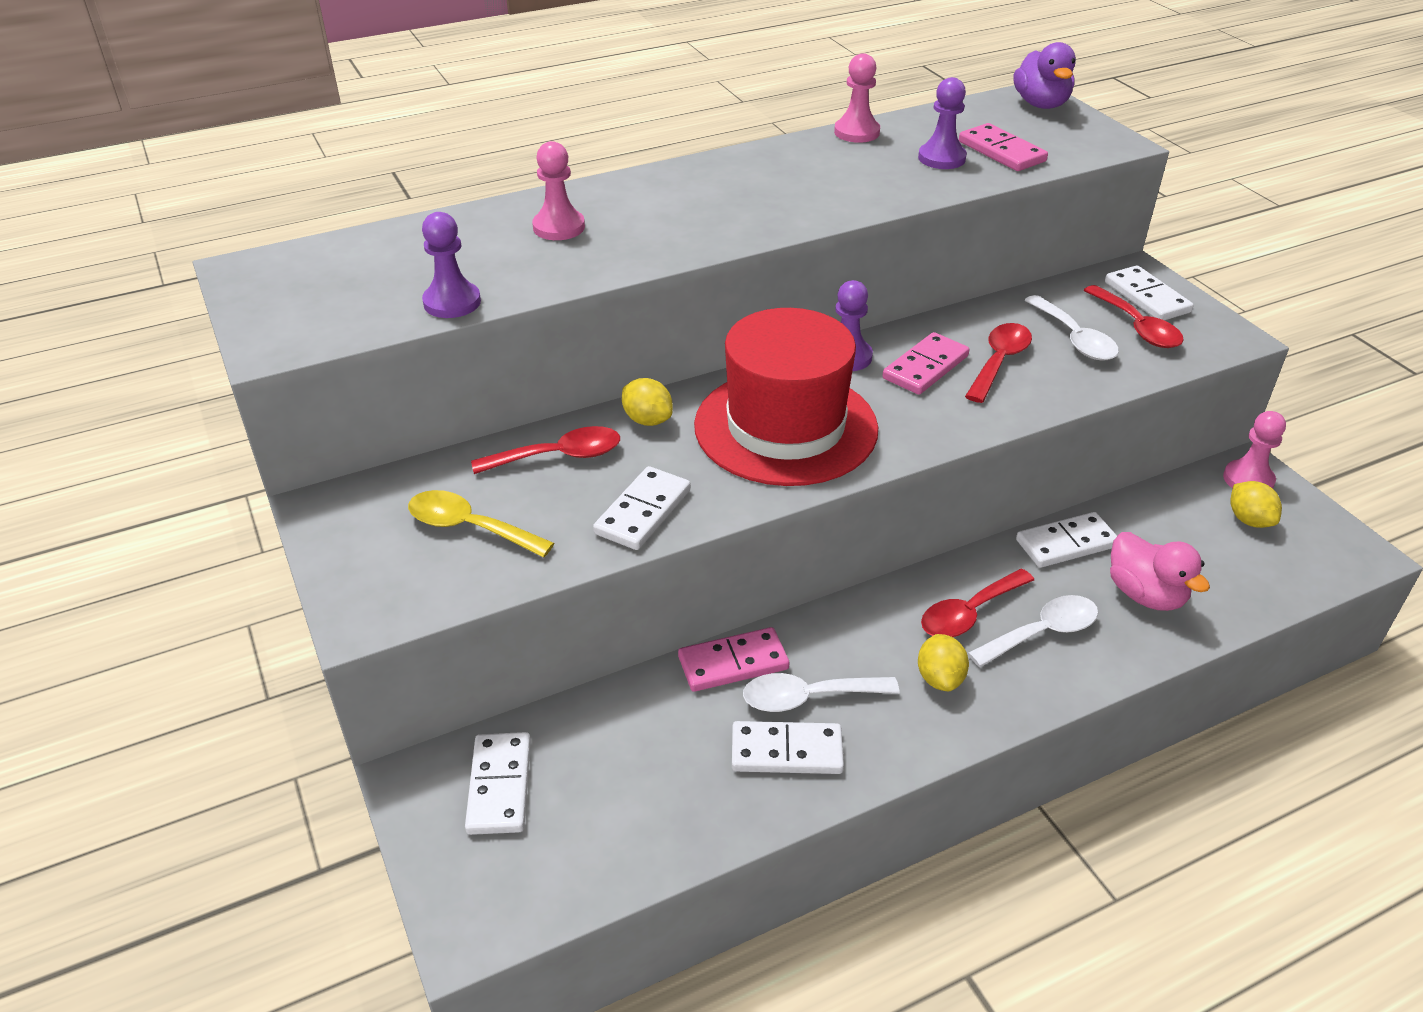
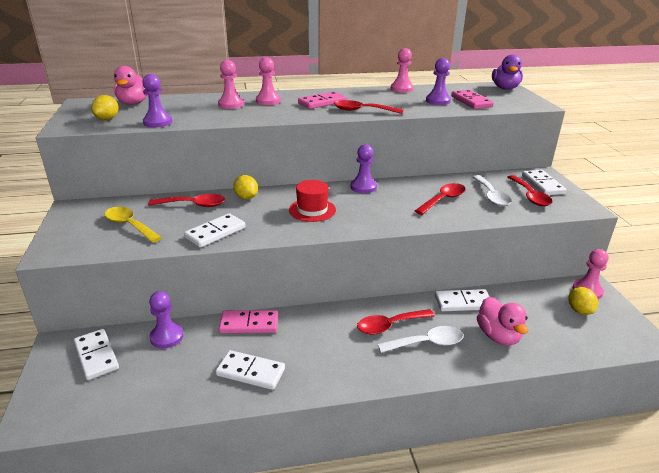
camera: 15 degrees right, 10 degrees down
(355, 254) = (133, 103): none -> pink duck
(499, 786) = (96, 356): white domino -> white domino turned 45 degrees counterclockwise
(603, 720) = (167, 337): none -> purple pawn
(625, 206) = (268, 101): none -> pink pawn
(785, 427) = (312, 210): red hat -> red hat, size x0.48
(807, 697) = (278, 348): white spoon -> none
(821, 207) = (362, 111): none -> red spoon
(925, 367) = (402, 197): pink domino -> pink domino (322, 102)
(940, 678) = (356, 354): yellow lemon -> yellow lemon (107, 119)

